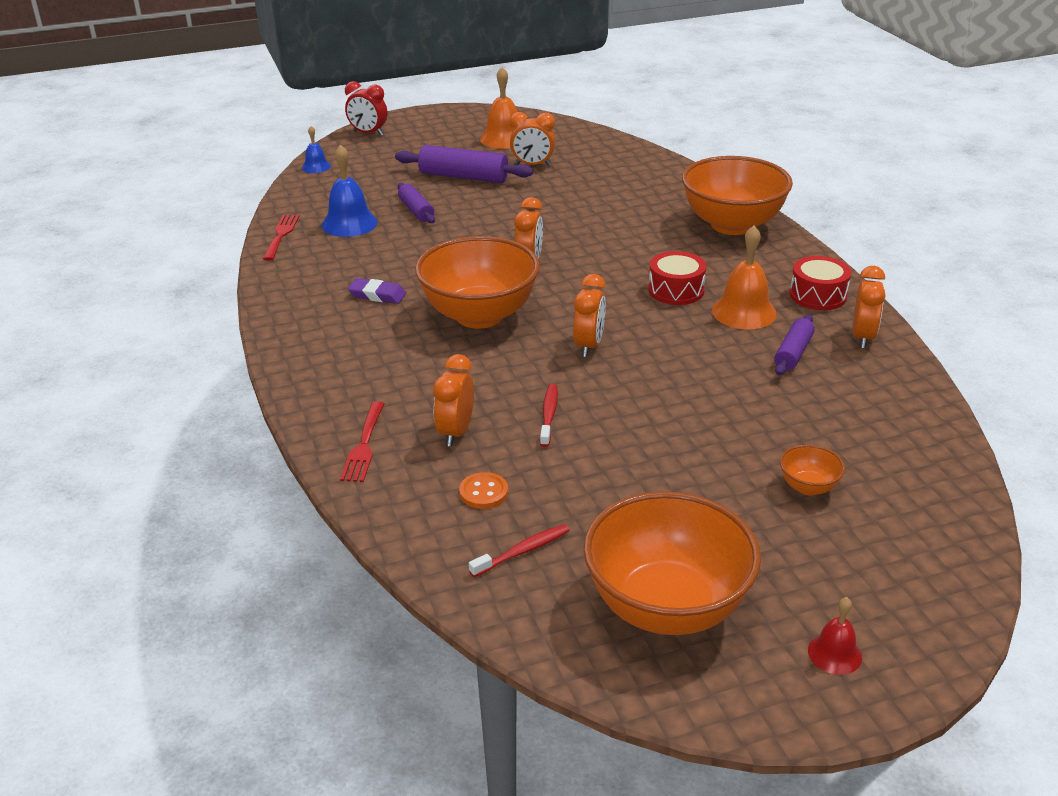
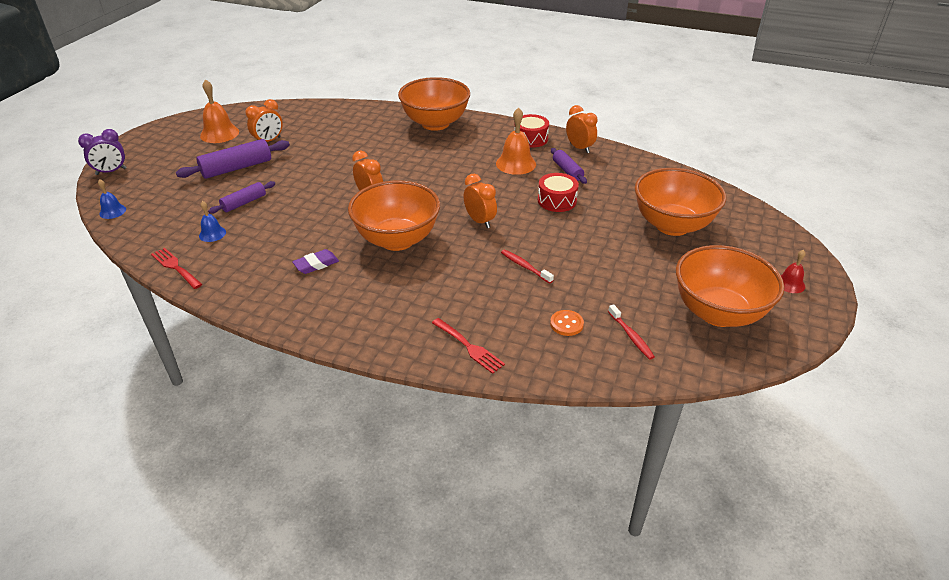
camera: 50 degrees left, 5 degrees up
(349, 223) = (212, 234): blue bell -> blue bell, size x0.57
(368, 133) = (111, 171): red clock -> purple clock
(416, 210) = (244, 203): purple rolling pin -> purple rolling pin turned 60 degrees counterclockwise
(455, 432) = (500, 306): orange clock -> none
(522, 551) = (631, 336): red toothbrush -> red toothbrush turned 150 degrees clockwise
(676, 290) = (468, 170): red drum -> red drum (557, 200)
(808, 487) = (672, 225): orange bowl -> orange bowl, size x2.38

